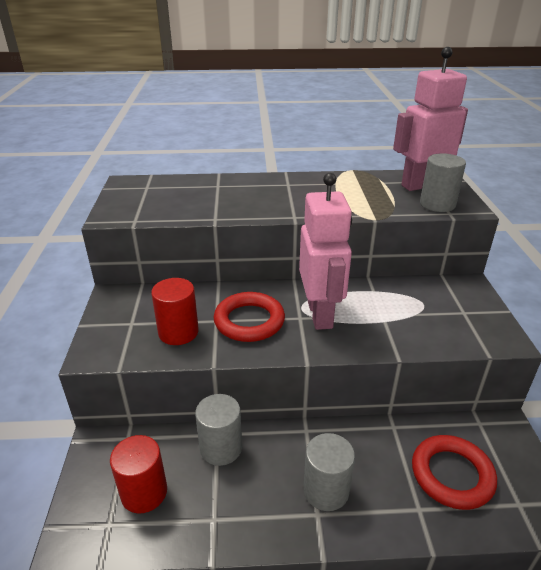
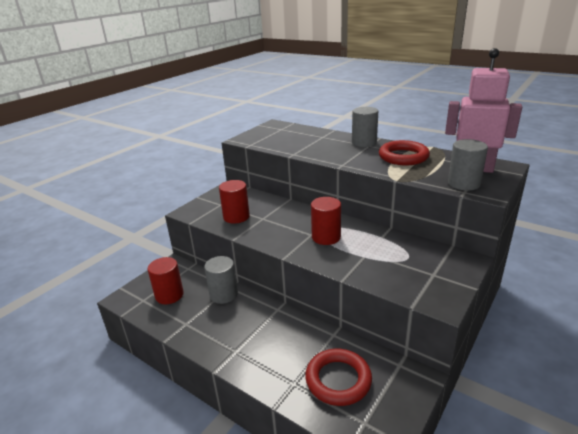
camera: 40 degrees right, 5 degrees down
(249, 321) = (279, 225): red ring -> red ring (403, 157)
(320, 314) = (326, 237): pink robot -> red cylinder
(326, 490) = (252, 343): grey cylinder -> grey cylinder (364, 142)

